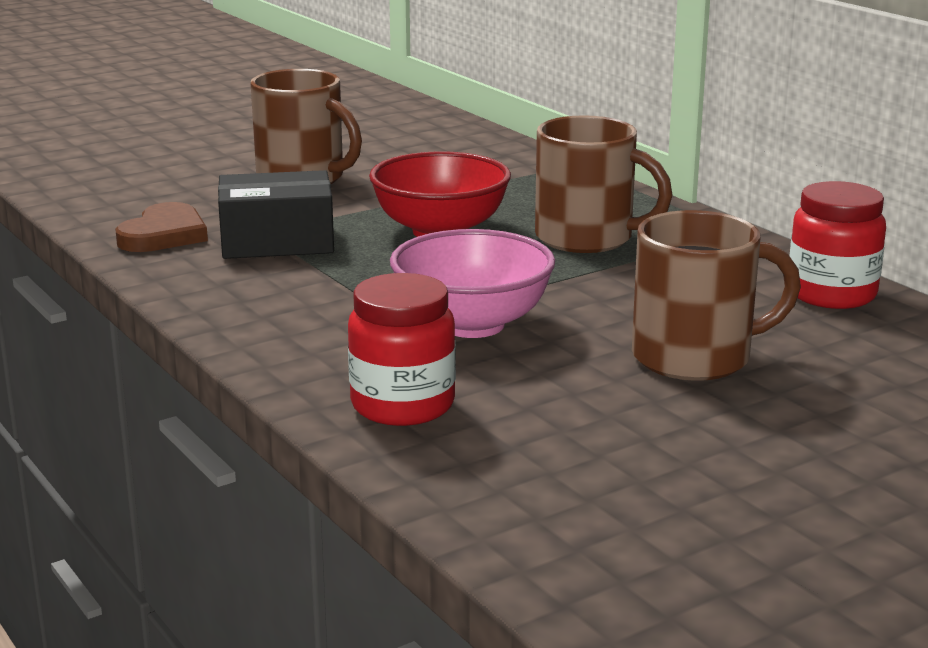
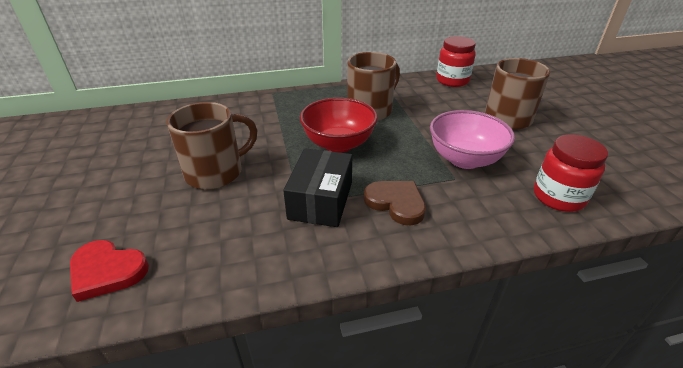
camera: 70 degrees left, 15 degrees up
(97, 175) = (107, 271): none -> red heart
(164, 235) = (276, 249): brown heart -> brown heart (396, 203)

